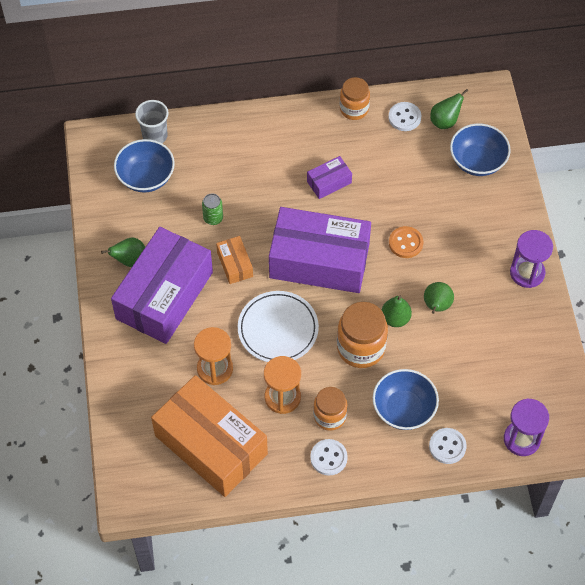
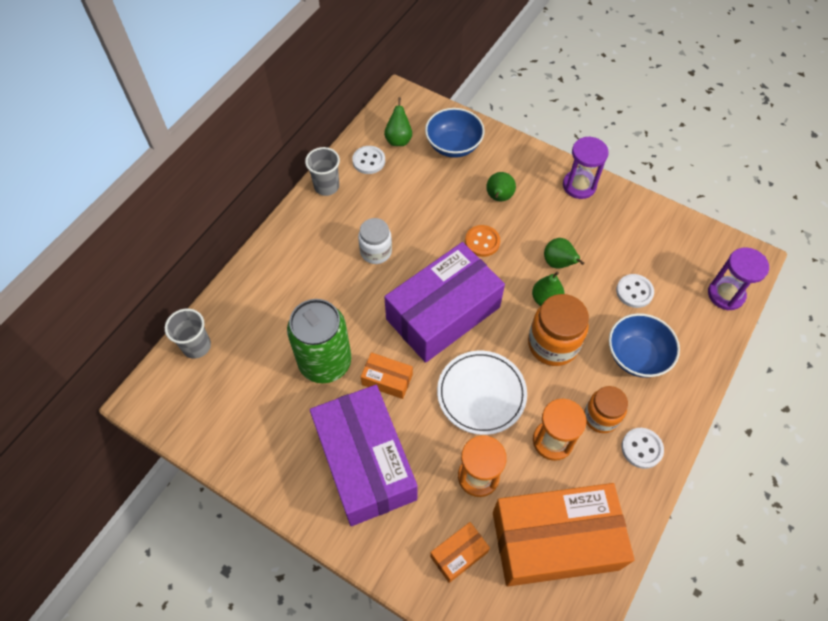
camera: 50 degrees left, 0 degrees up
(130, 260) = (301, 464): green pear -> green pear (498, 197)
(146, 177) = (230, 385): blue bowl -> none
(152, 394) = (459, 554): none -> orange box
(213, 218) = (325, 362): green can -> green can, size x2.38
(329, 182) = (376, 252): purple box -> white jar
(354, 109) = (326, 186): orange jar -> grey cup
(447, 446) = (695, 350): white button -> white button (634, 292)

